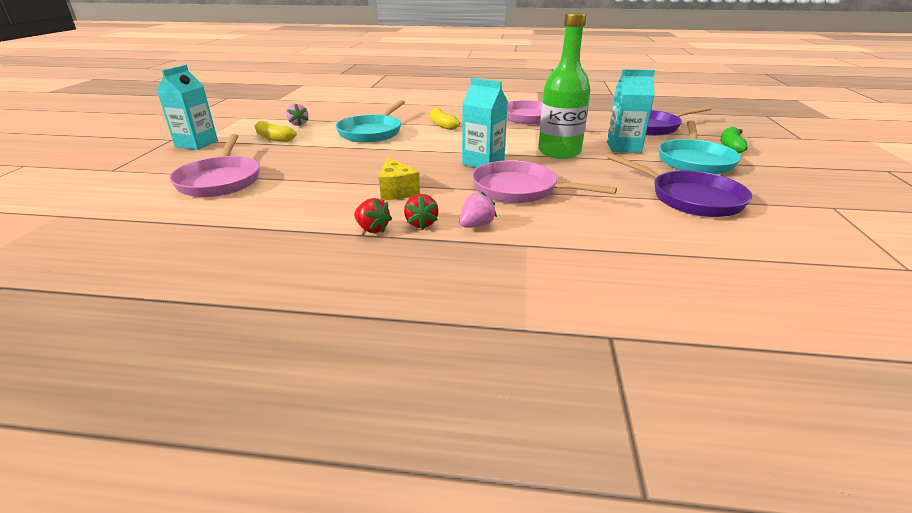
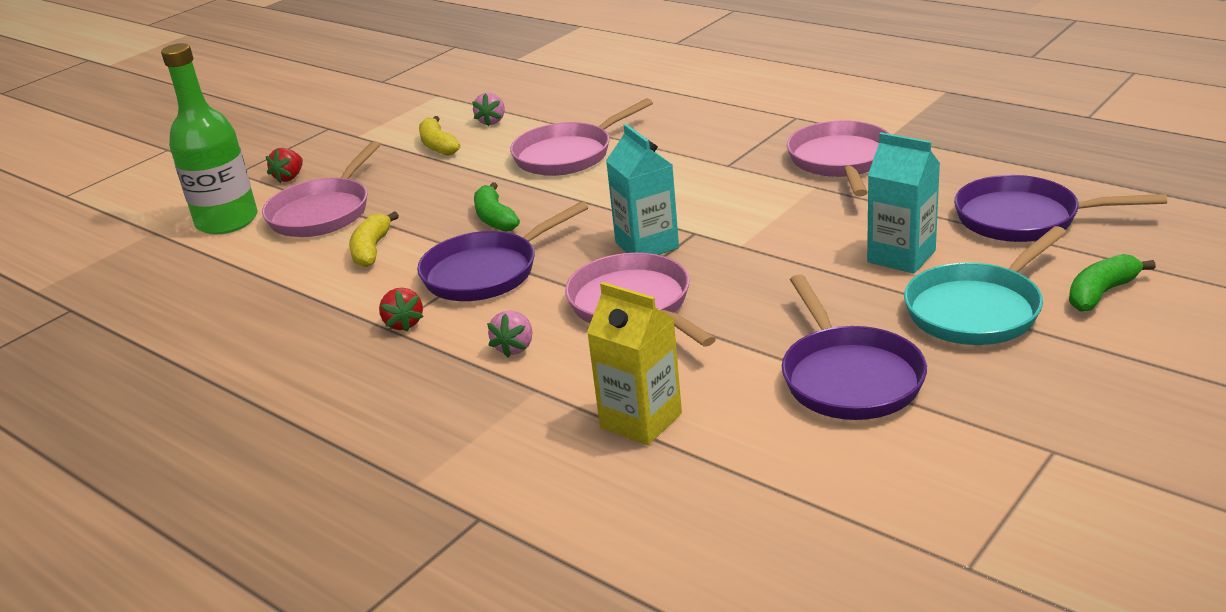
camera: 35 degrees right, 0 degrees up
(196, 144) = (347, 141): turquoise carton -> none
(364, 165) = (495, 218): none -> green banana
(372, 132) = (568, 154): turquoise pan -> pink pan
(397, 191) = (487, 272): yellow cheese -> purple pan
(421, 223) = (460, 329): red strawberry -> red strawberry (289, 177)
(442, 125) = (681, 154): yellow banana -> yellow banana (372, 249)
(476, 225) = (515, 347): pink strawberry -> pink strawberry turned 120 degrees clockwise
(559, 152) = (782, 246): green bottle -> green bottle (227, 221)
(619, 245) = (641, 420): none -> yellow carton

